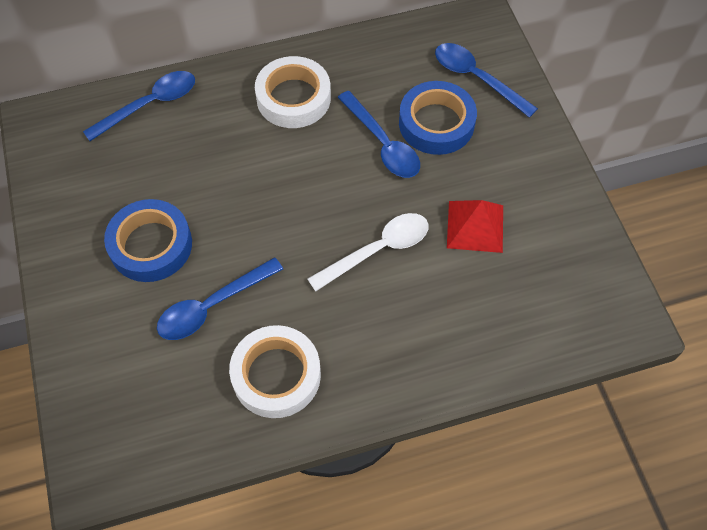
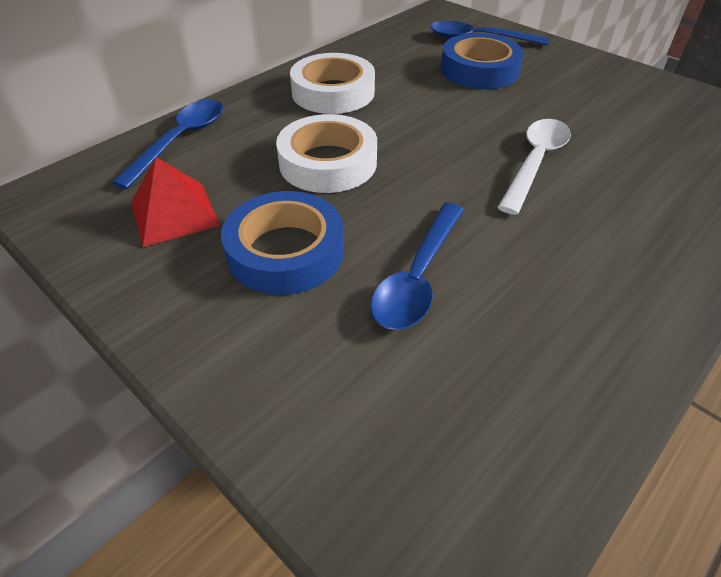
camera: 30 degrees left, 15 degrees down
(276, 375) = (564, 309): white tape -> white tape (328, 163)
(383, 144) = (450, 95): blue spoon -> none
(475, 226) = (595, 117): red pyramid -> red pyramid (174, 213)

